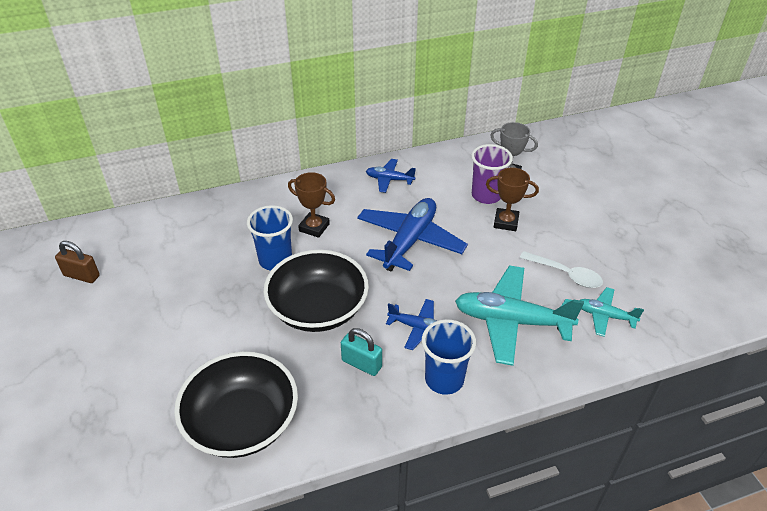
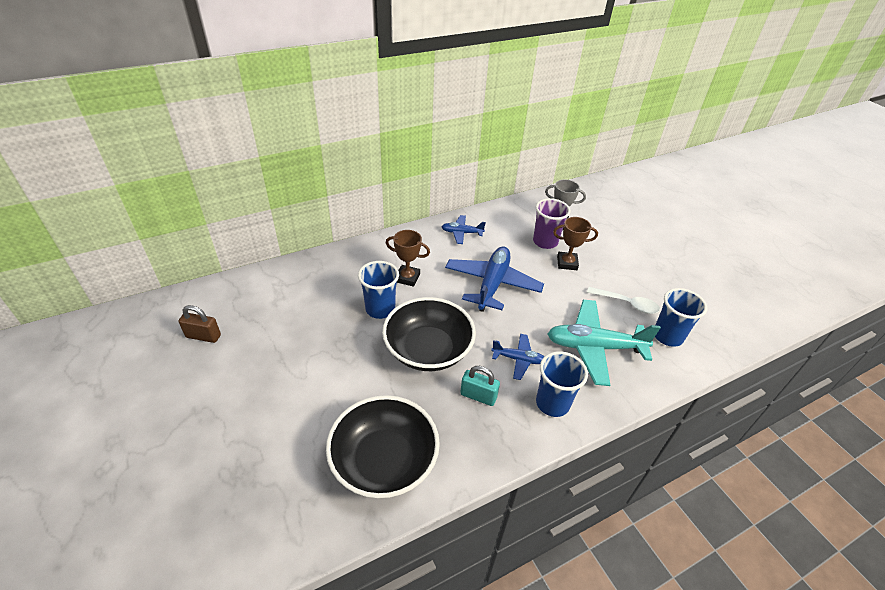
camera: 10 degrees left, 0 degrees up
(605, 316) = (667, 336): turquoise plane -> blue cup

